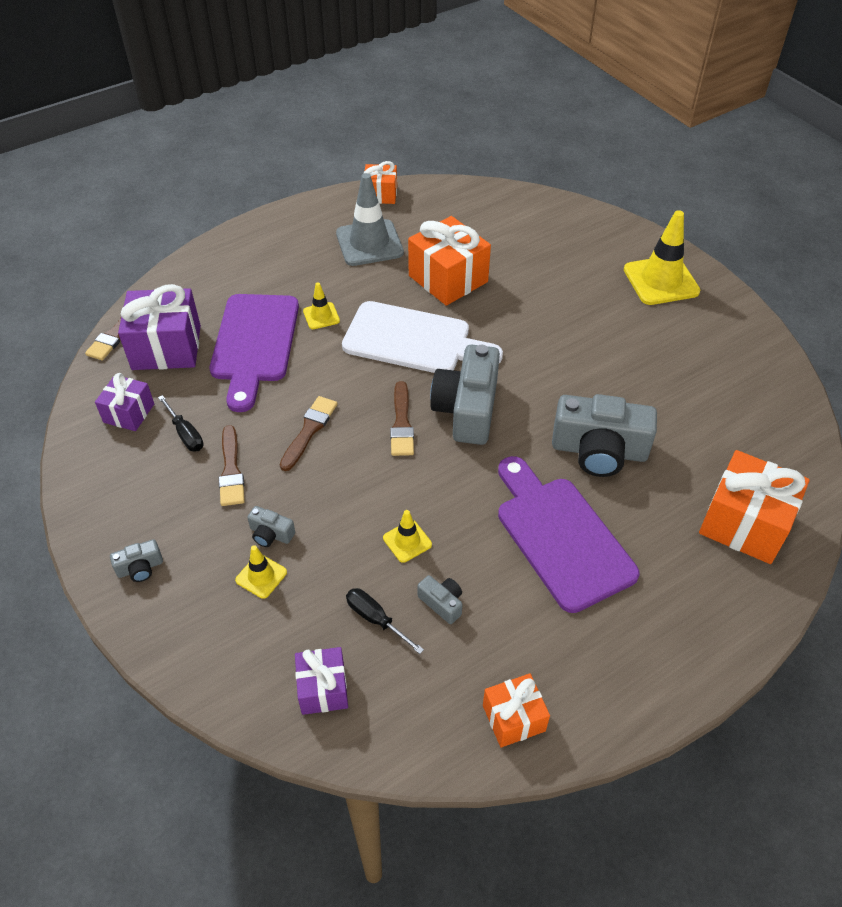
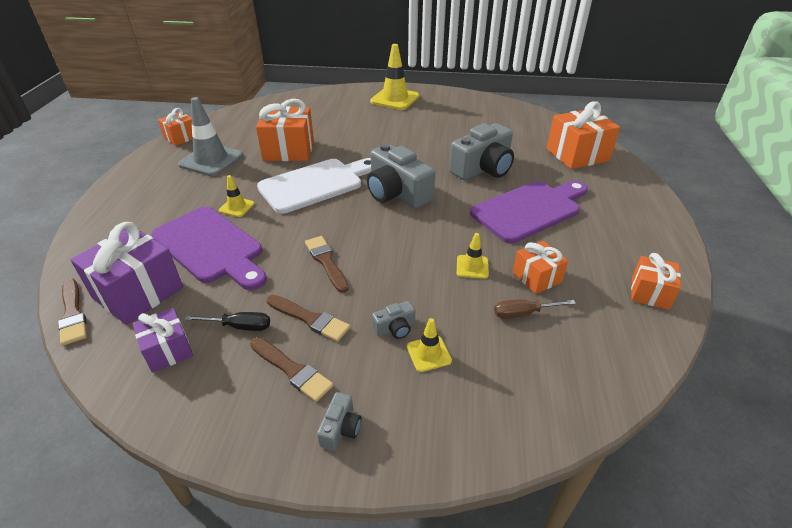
camera: 50 degrees left, 10 degrees down
(323, 689) = (563, 372): purple gift -> none
(375, 619) = (523, 313): black screwdriver -> brown screwdriver
(401, 423) = (374, 221): brown brush -> brown brush (292, 370)
(442, 603) = (536, 277): grey camera -> orange gift
(560, 537) = (529, 209): purple cutting board -> purple cutting board turned 135 degrees clockwise

